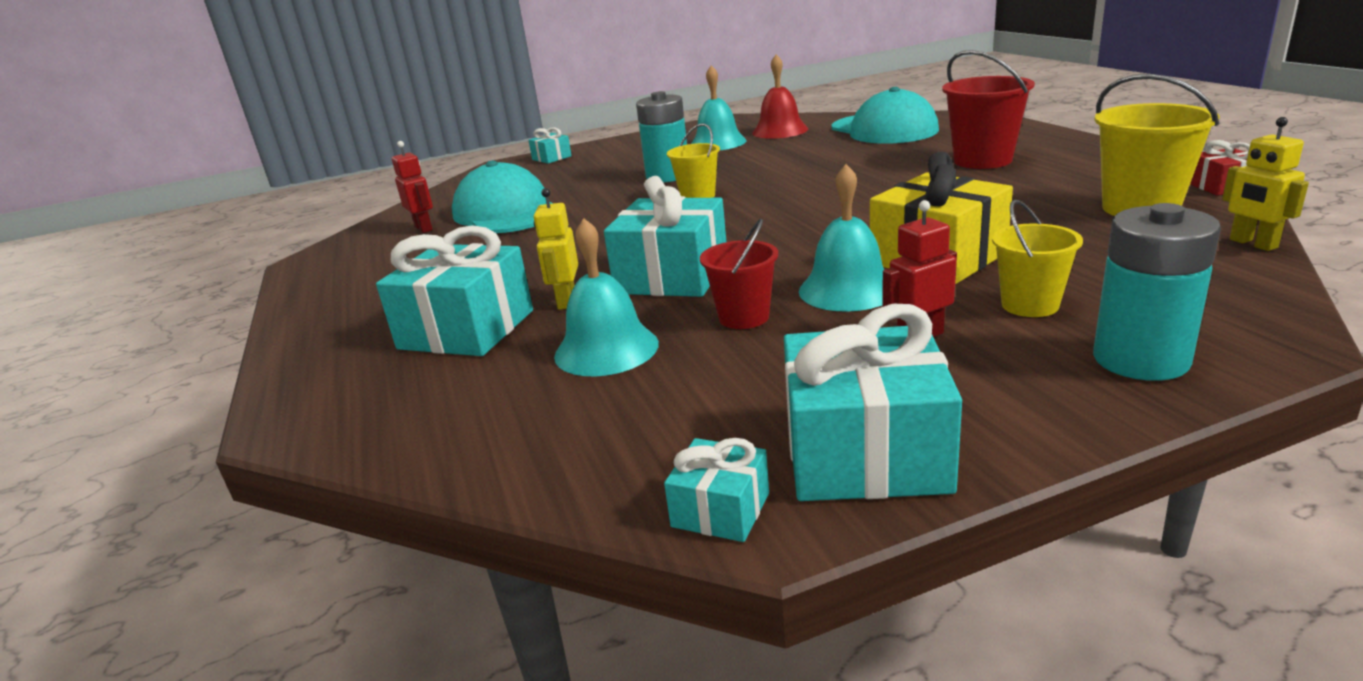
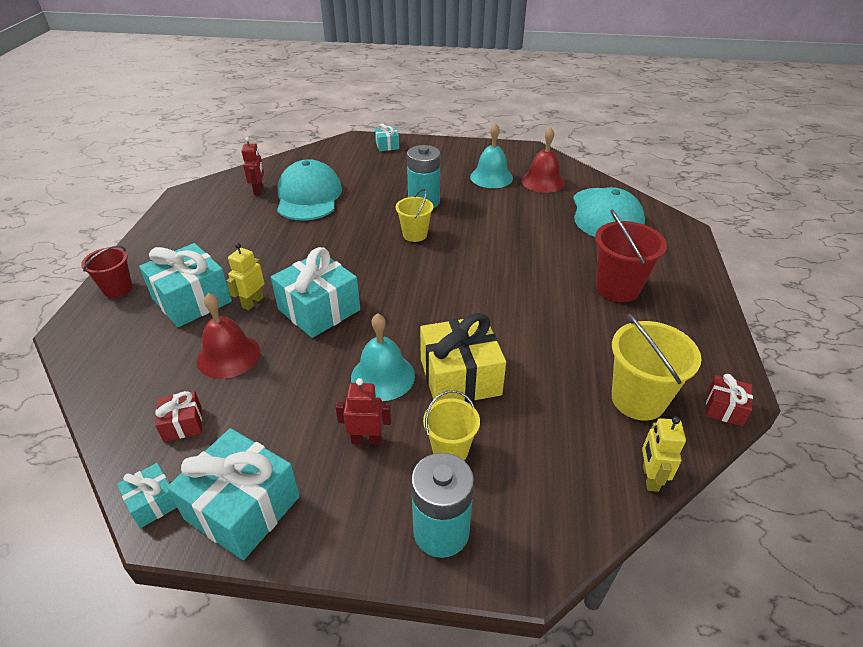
camera: 25 degrees right, 15 degrees up
(606, 349) = (228, 355): turquoise bell -> red bell
(639, 426) = (183, 424): none -> red gift
(744, 317) = (310, 368): red bucket -> red bucket (118, 289)

